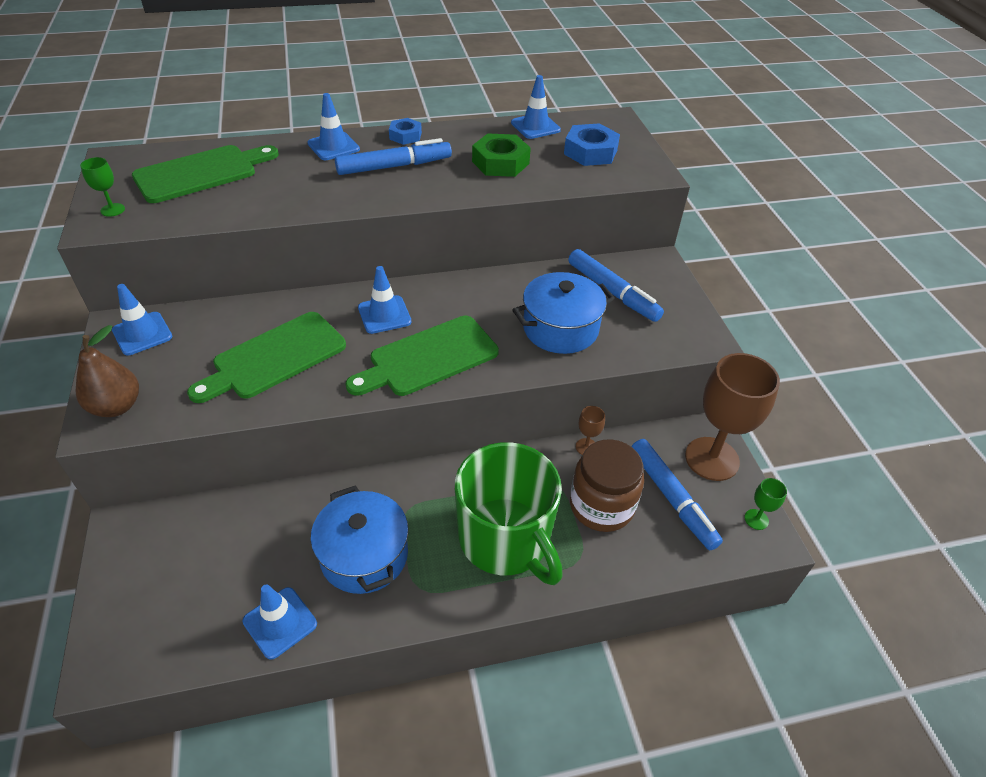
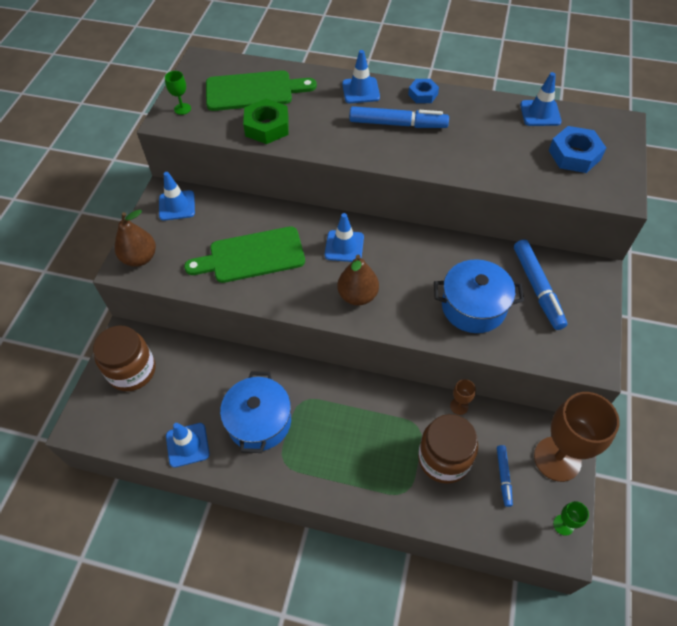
camera: 30 degrees right, 10 degrees up
(153, 564) = (132, 371): none -> brown jar
(428, 358) = (358, 295): green cutting board -> brown pear
(500, 162) = (487, 144): green nut -> green nut (267, 127)
(506, 539) = (359, 453): green mug -> none
(671, 498) = (503, 476): blue marker -> blue marker, size x0.55

